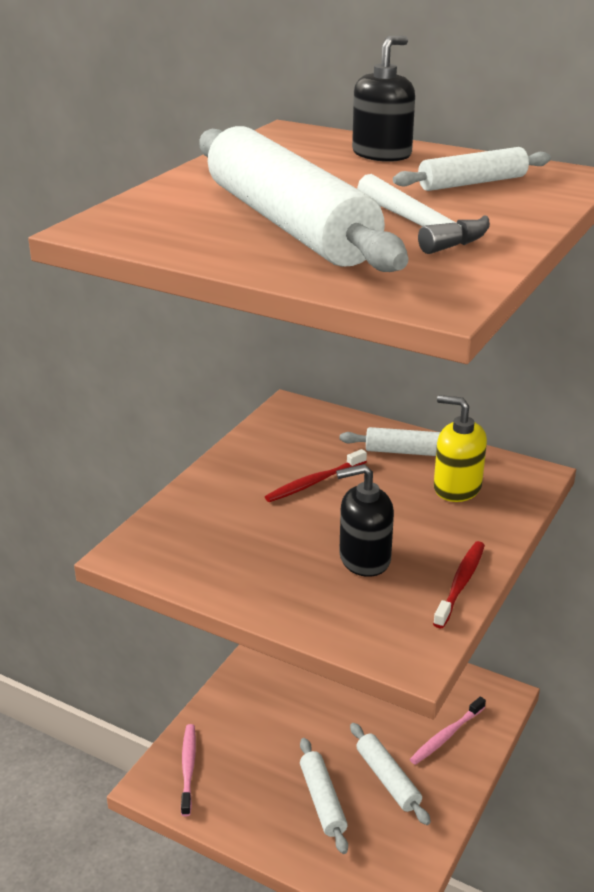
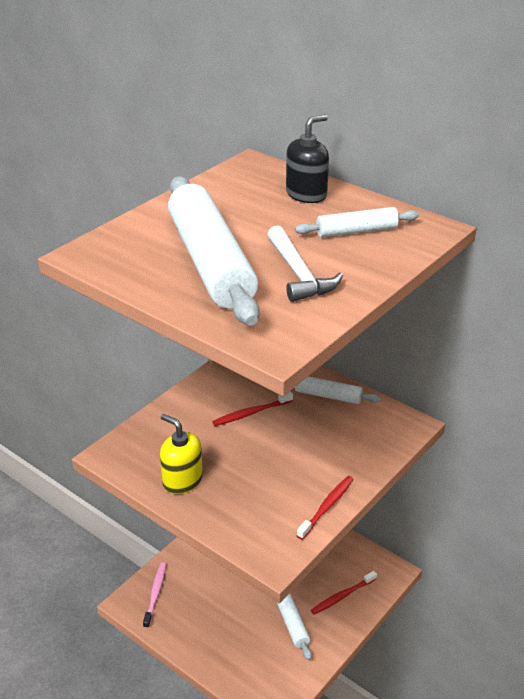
camera: 10 degrees right, 5 degrees up
(322, 800) = (242, 631): white rolling pin -> none
(364, 559) = (266, 479): black soap dispenser -> none
(446, 736) = (342, 596): pink toothbrush -> red toothbrush
(457, 488) = (351, 429): yellow soap dispenser -> yellow soap dispenser (182, 480)

